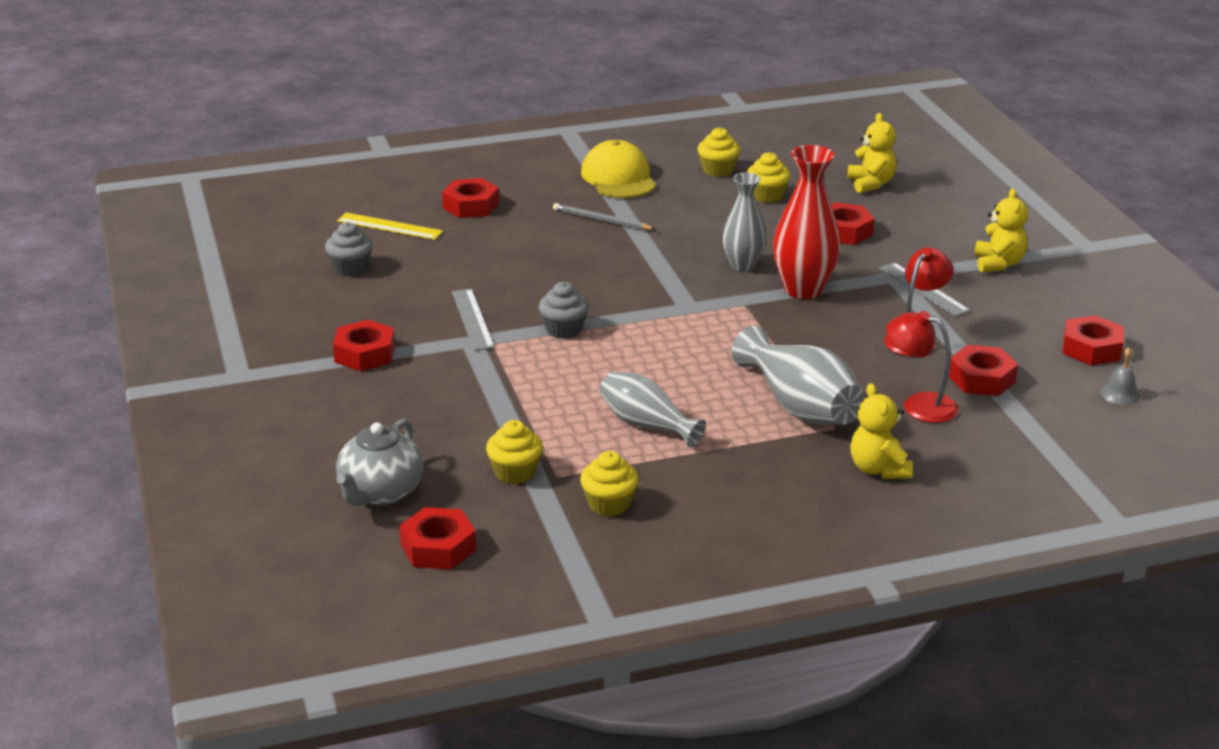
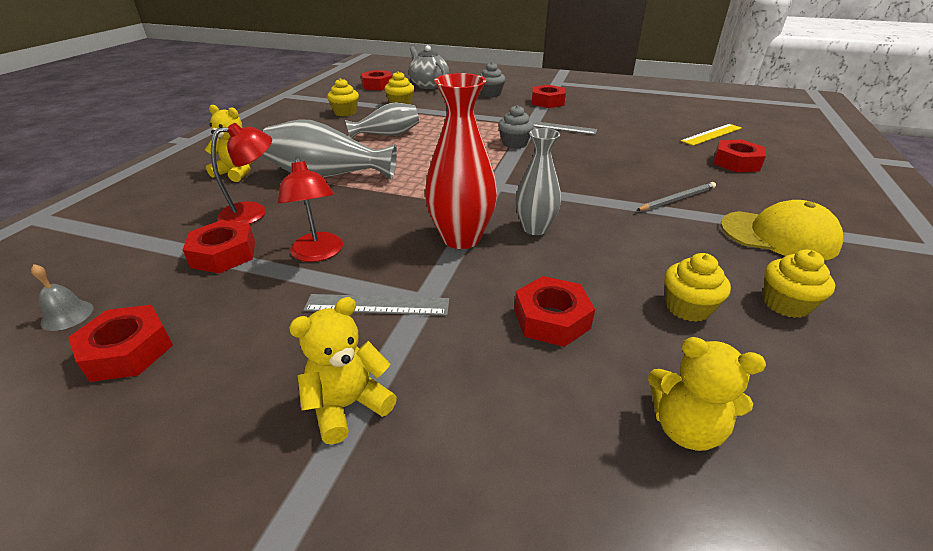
camera: 125 degrees right, 5 degrees up
(350, 268) = (654, 116): grey cupcake -> grey cupcake (490, 94)
(998, 264) = (348, 405): yellow teddy bear -> yellow teddy bear turned 105 degrees clockwise

